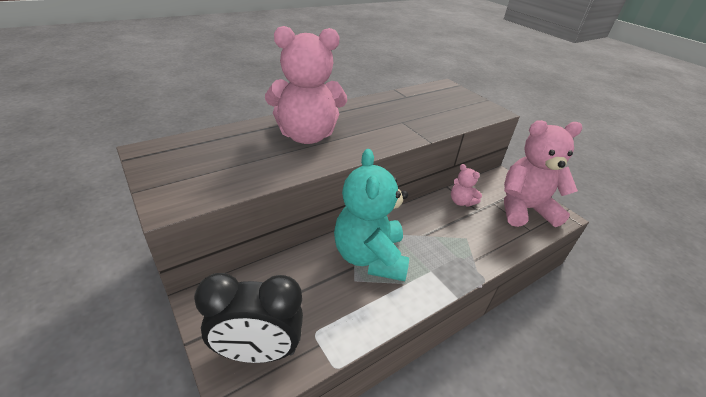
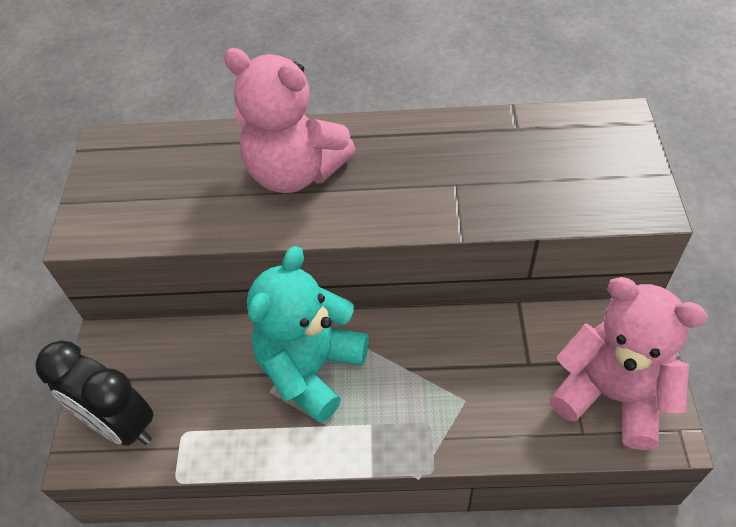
camera: 40 degrees right, 15 degrees up
(461, 202) = (515, 338): pink teddy bear -> none

